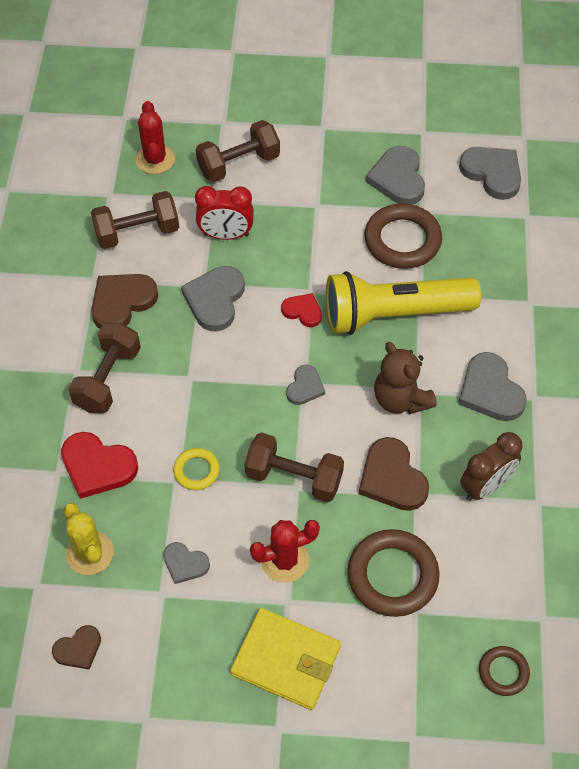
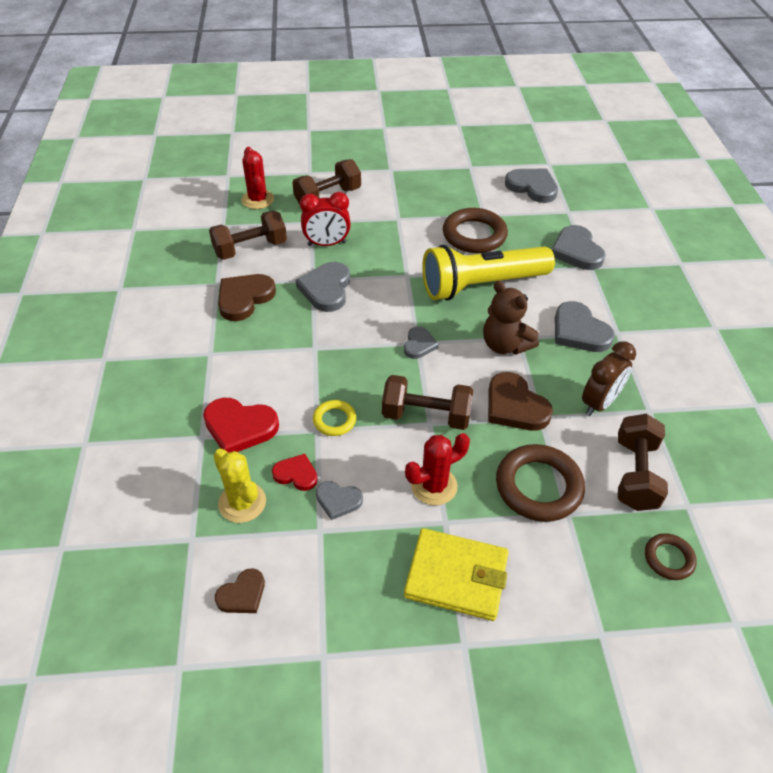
camera: 10 degrees left, 10 degrees down
(108, 379) = (240, 356): brown dumbbell -> brown dumbbell (635, 474)
(303, 311) = (404, 290): red heart -> red heart (296, 474)
(398, 178) = (459, 196): grey heart -> grey heart (576, 251)

